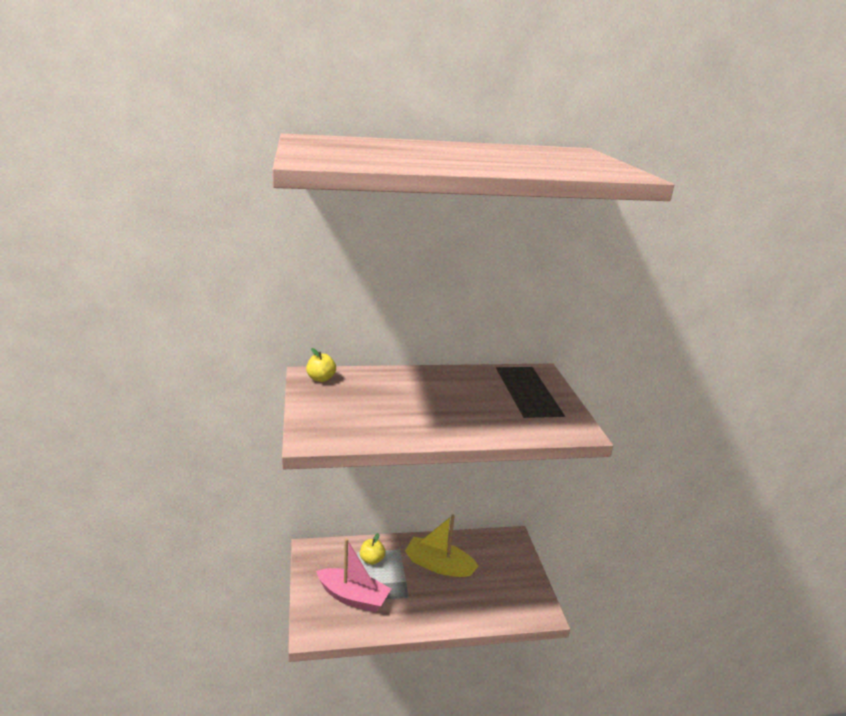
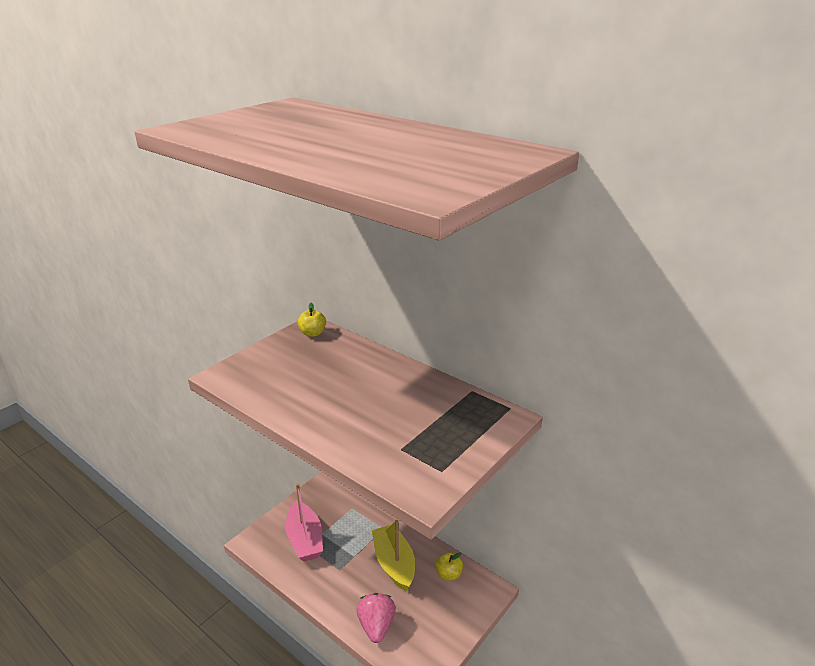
camera: 50 degrees right, 5 degrees up
(372, 560) = (353, 521): yellow apple -> yellow apple (448, 574)
(482, 610) = (376, 626): none -> pink strawberry

